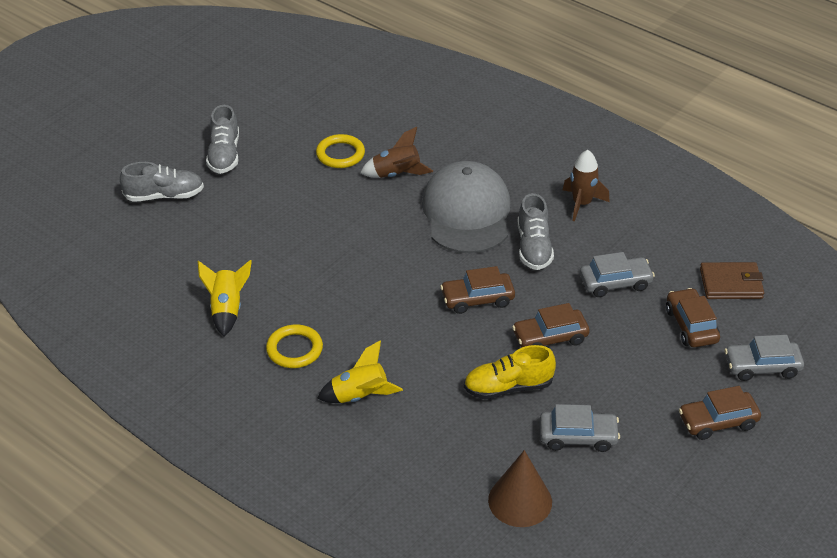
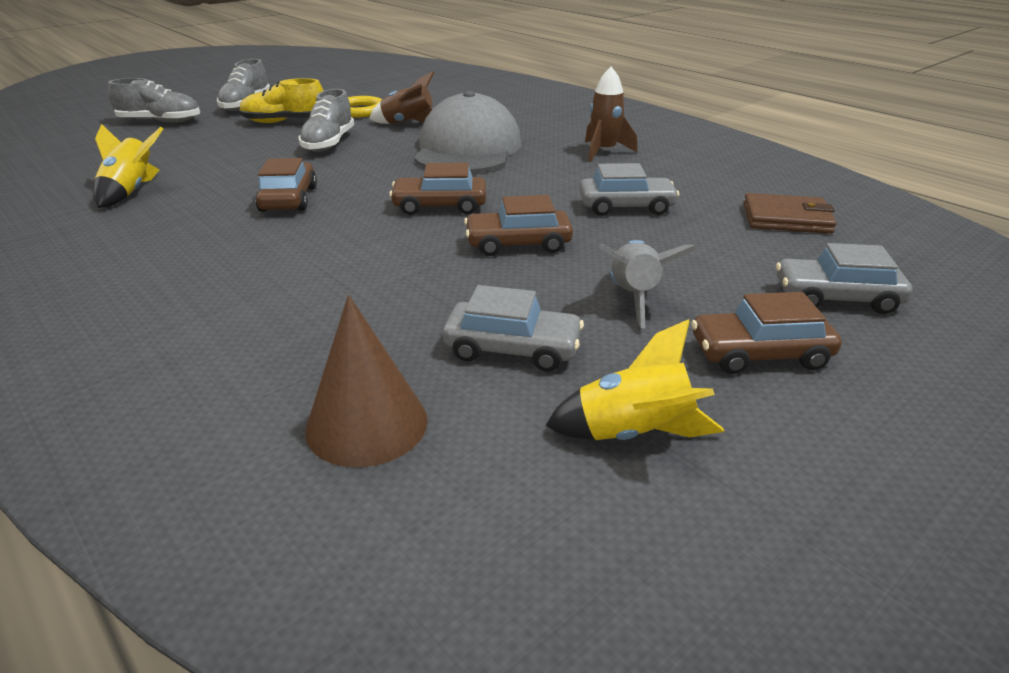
camera: 10 degrees right, 10 degrees down
(294, 349) = (174, 227): yellow ring -> none
(360, 396) = (215, 274): yellow rocket -> yellow rocket (633, 434)
(508, 387) = (431, 284): yellow shoe -> yellow shoe (284, 122)
(533, 247) = (532, 175): grey shoe -> grey shoe (328, 143)
(638, 382) = (633, 297): none -> grey rocket
(691, 325) = (725, 249): brown car -> brown car (289, 199)

